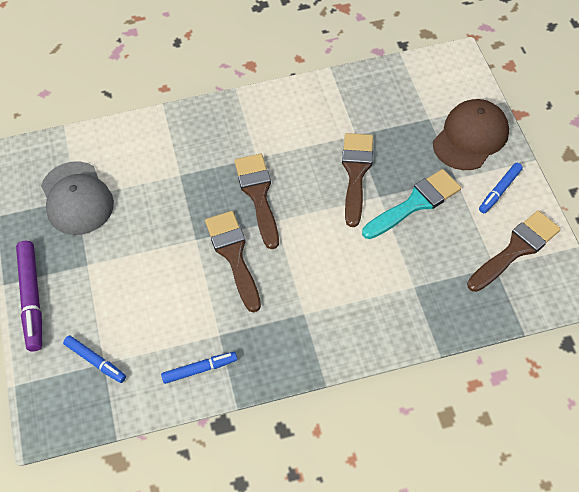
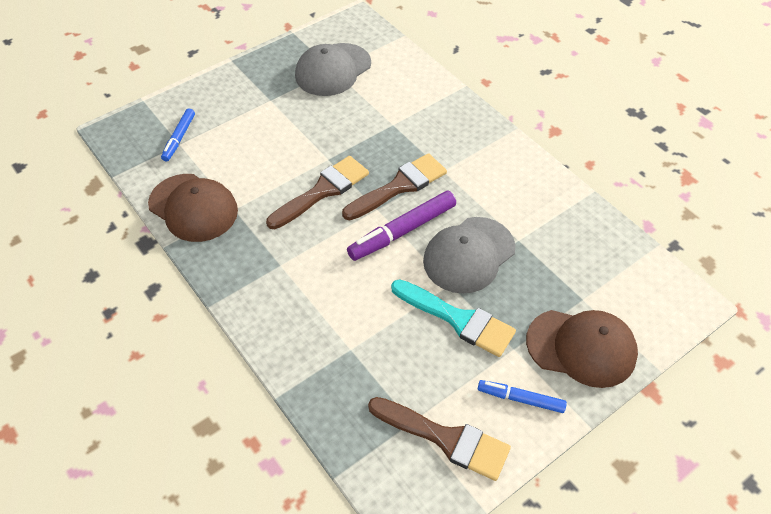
camera: 65 degrees right, 5 degrees down
(32, 299) = (224, 80): purple marker -> purple marker (402, 231)
(199, 369) = (193, 207): blue marker -> brown cap
(356, 173) = (469, 255): brown brush -> grey cap

